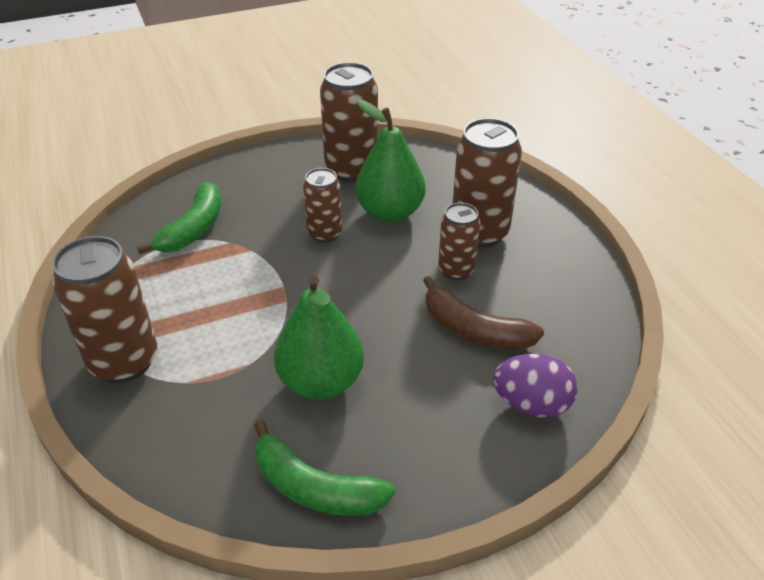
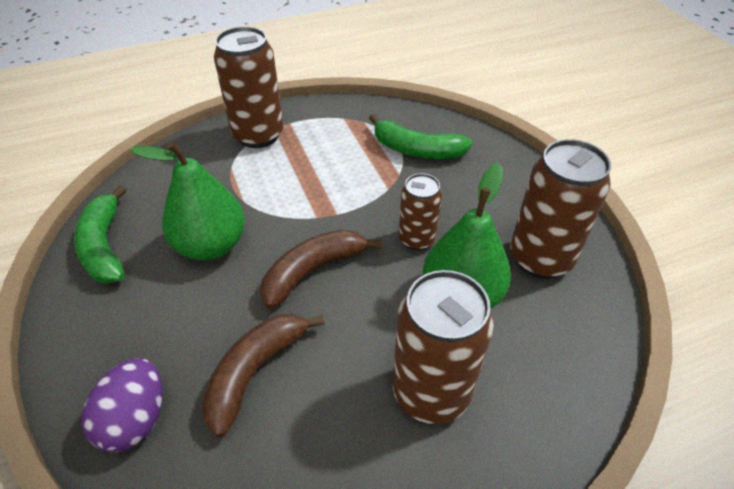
camera: 90 degrees right, 5 degrees up
(314, 487) = (104, 246): green banana -> green banana turned 45 degrees counterclockwise
(360, 299) = (313, 271): none -> brown banana
(456, 270) = (356, 360): brown can -> none

